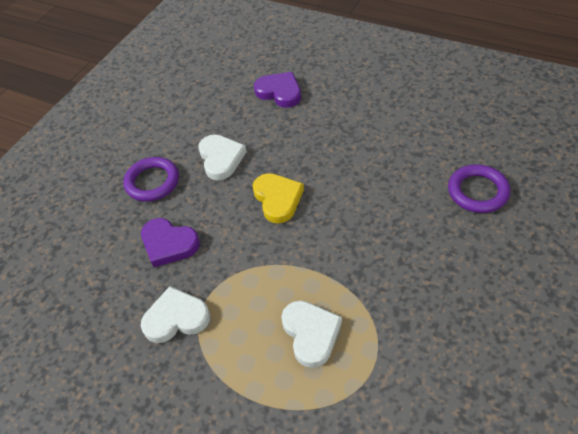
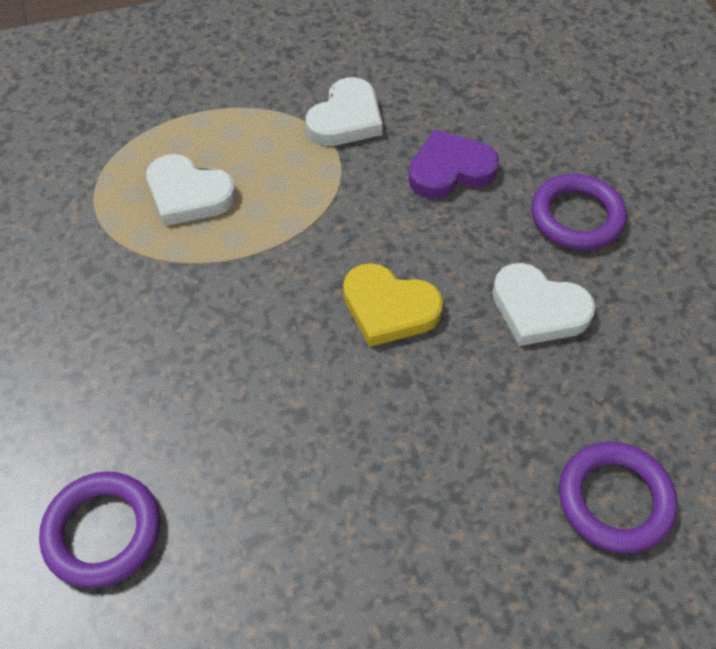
camera: 130 degrees right, 5 degrees up
(279, 92) = (614, 500): purple heart -> purple ring

